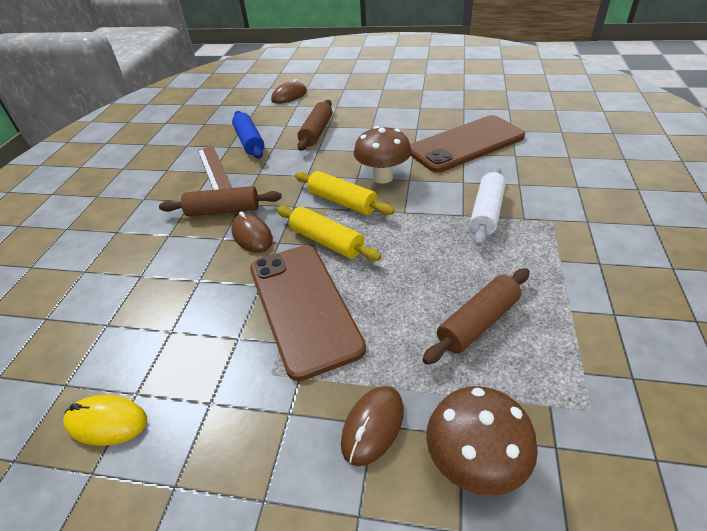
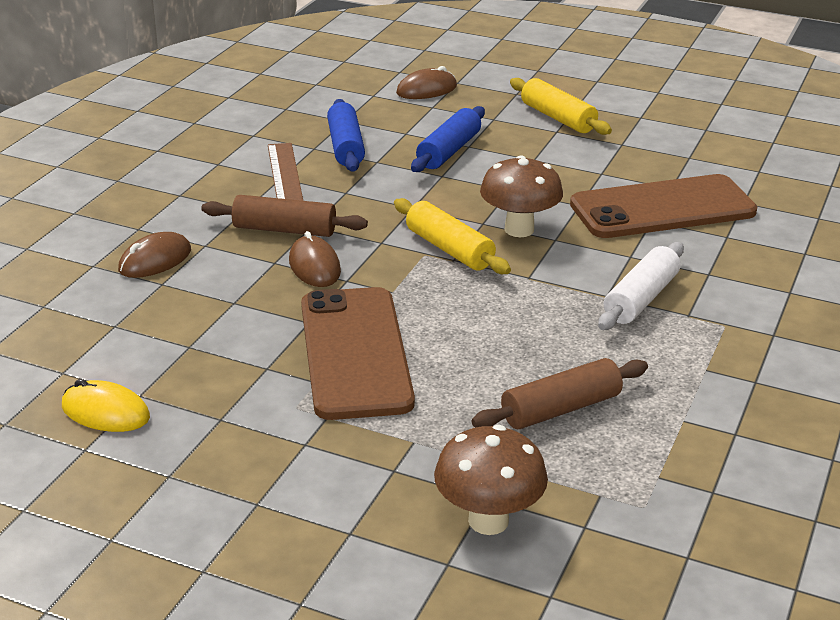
camera: 10 degrees right, 10 degrees down
(316, 132) = (449, 151): brown rolling pin -> blue rolling pin
(327, 241) = (410, 291): yellow rolling pin -> yellow rolling pin (558, 118)
(373, 426) = (393, 471): brown mouse -> brown mouse (155, 260)

